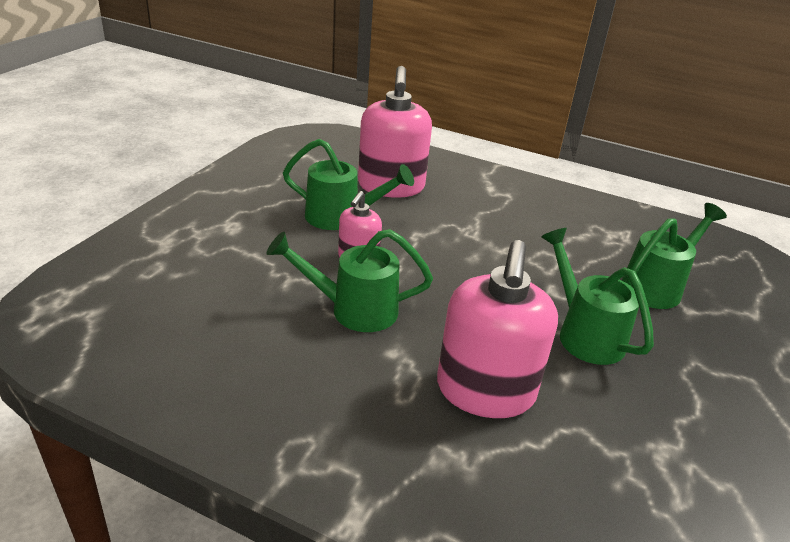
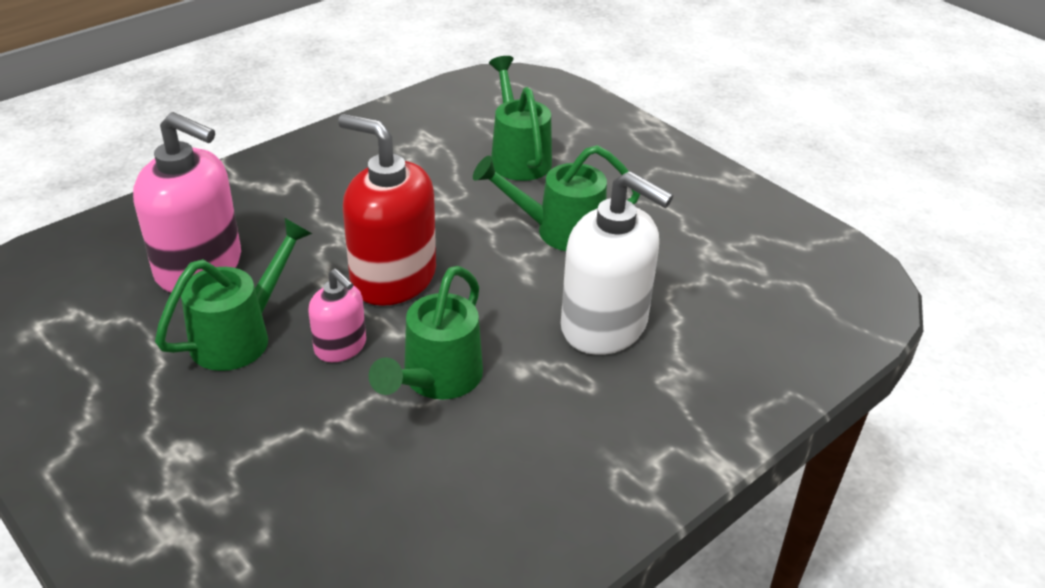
camera: 65 degrees left, 5 degrees up
(445, 261) = (393, 278): none -> red soap dispenser
(485, 391) = (604, 326): pink soap dispenser -> white soap dispenser

